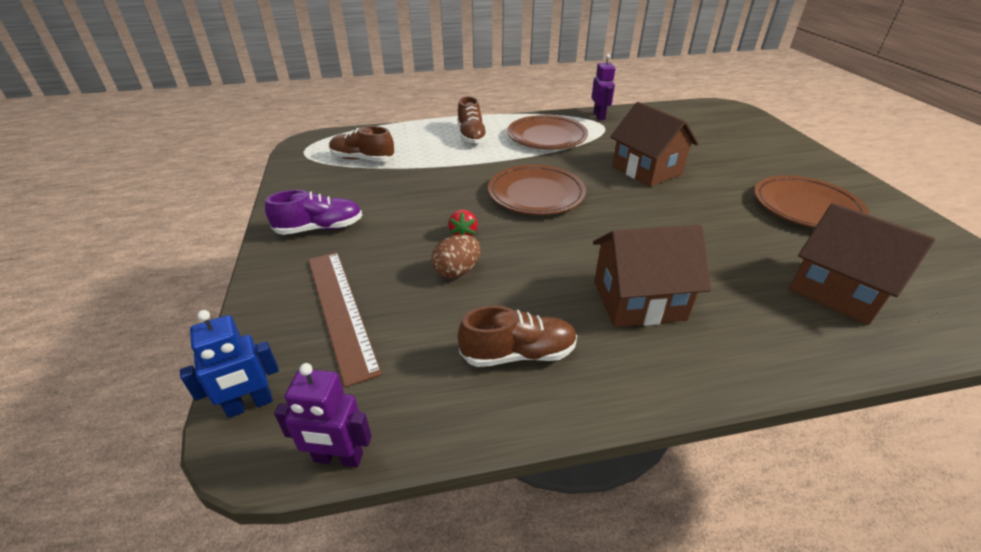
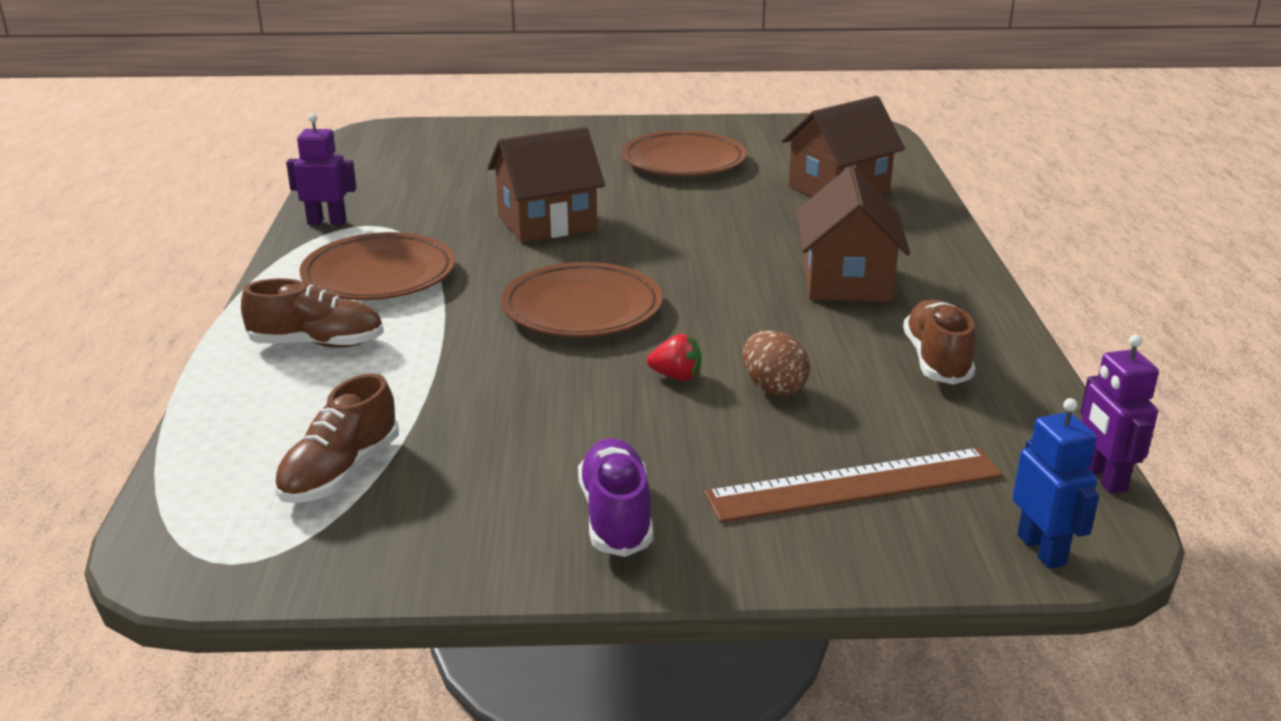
camera: 80 degrees left, 10 degrees down
(338, 458) = (1104, 478): purple robot -> purple robot turned 150 degrees clockwise

